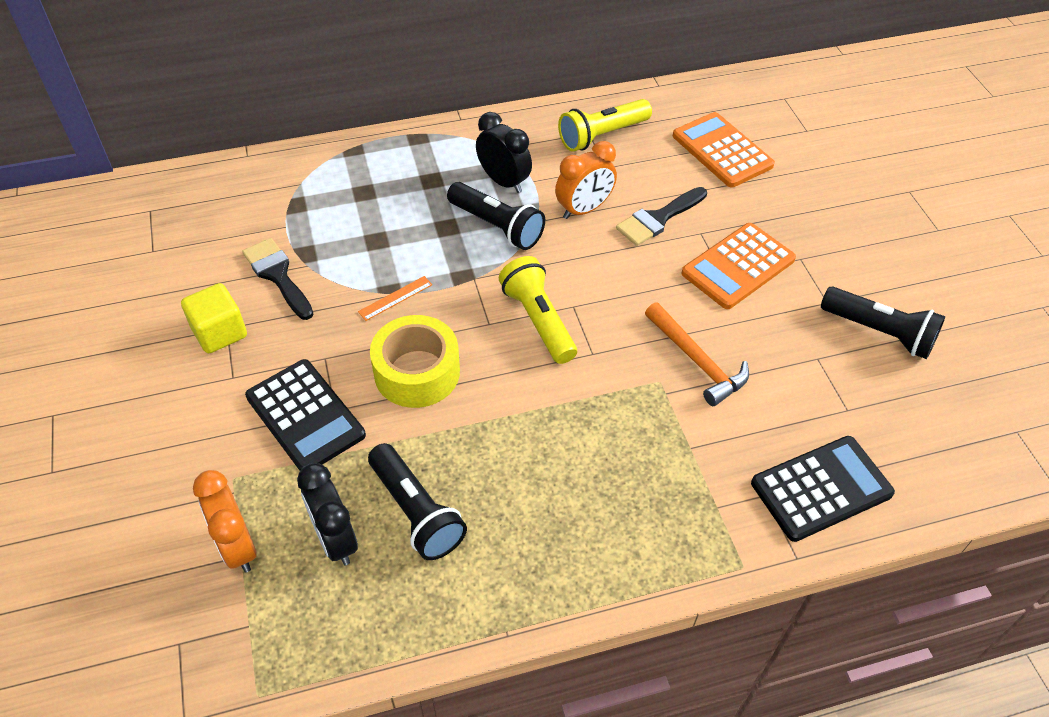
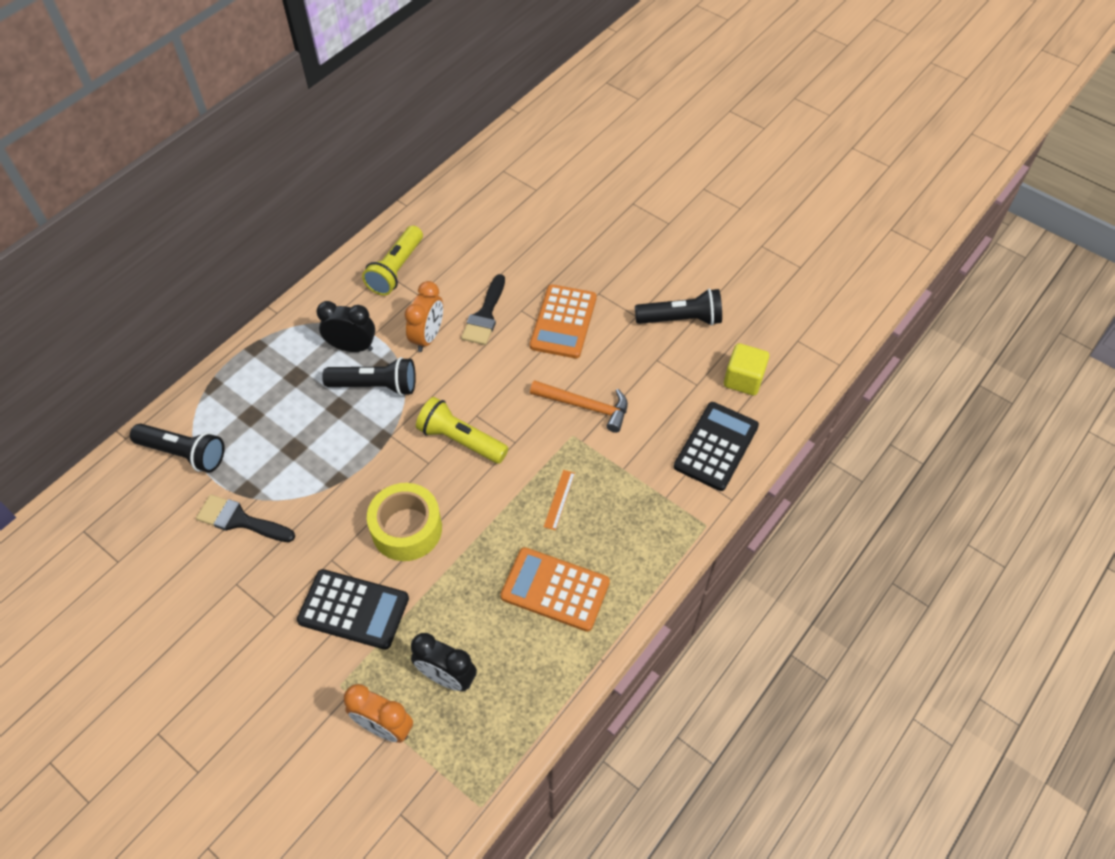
camera: 35 degrees left, 5 degrees up
(219, 332) = (234, 590): yellow cube -> yellow cube (743, 379)
(395, 298) = (346, 484): orange ruler -> orange ruler (559, 499)
(416, 512) = (485, 623): black flashlight -> black flashlight (184, 453)
(722, 151) = (490, 237): orange calculator -> orange calculator (555, 589)

